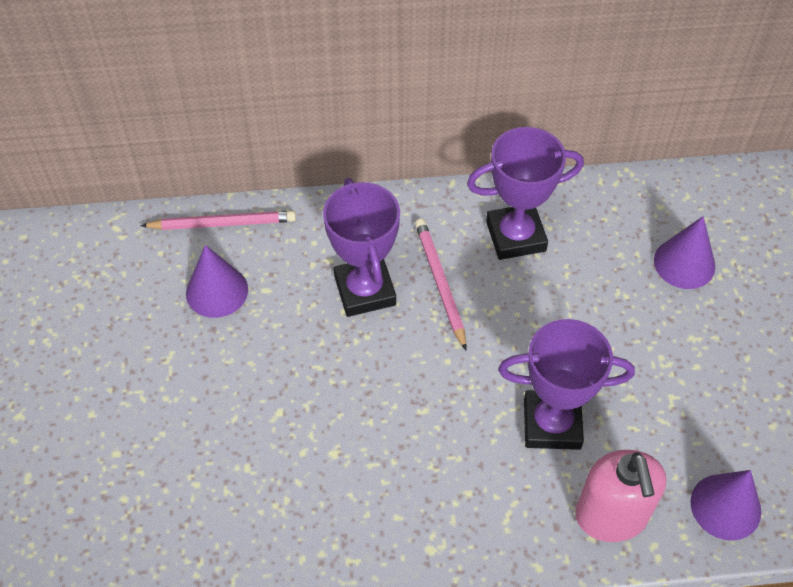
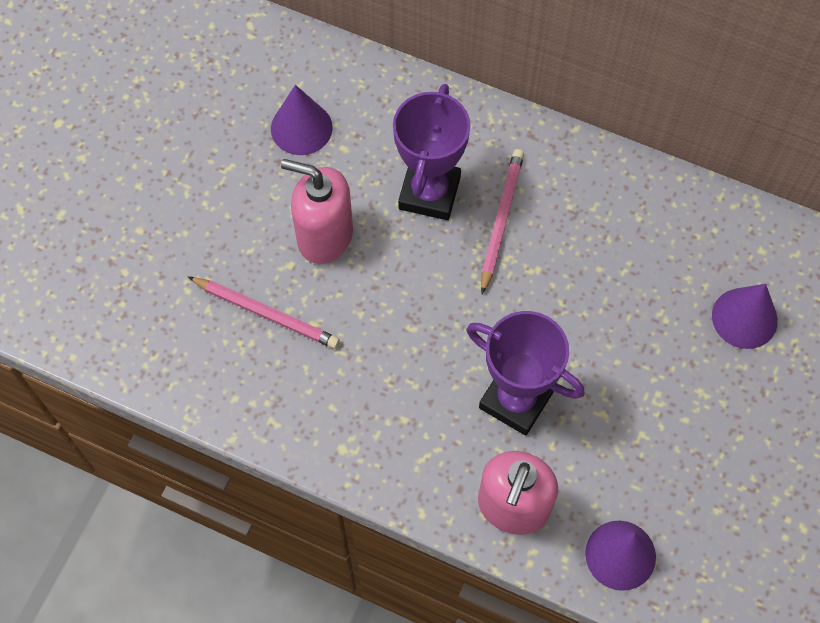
camera: 30 degrees right, 10 degrees up
(222, 223) = (343, 66): pink pencil -> pink pencil (266, 314)
(295, 371) = (324, 236): none -> pink soap dispenser
(515, 236) = (600, 210): purple trophy -> none

